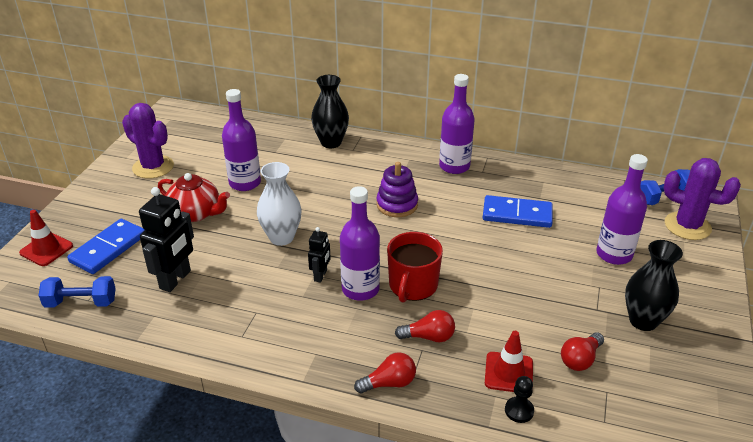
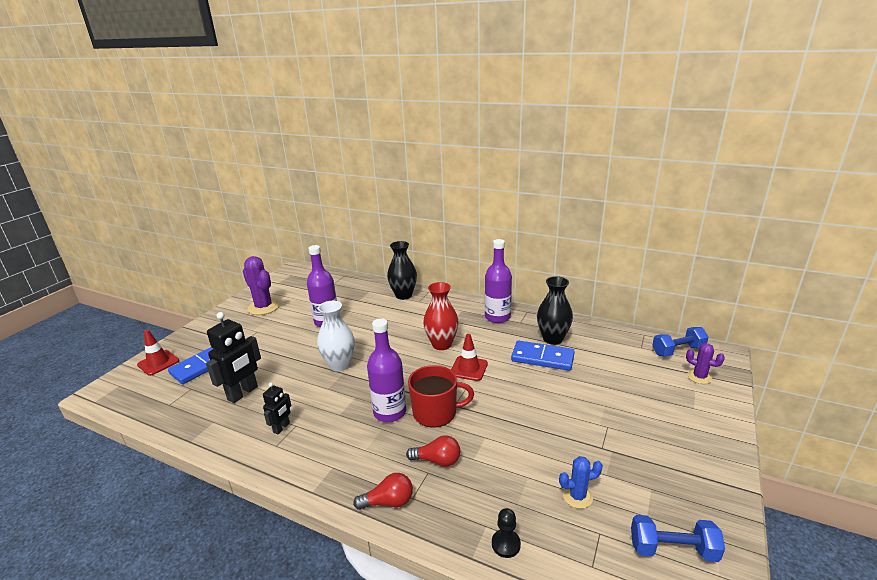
camera: 10 degrees right, 10 degrees down
(81, 303) = (163, 406): blue dumbbell -> blue dumbbell (672, 549)
(196, 213) = (281, 342): red teapot -> none
(320, 275) = (360, 398): black robot -> black robot (281, 428)
(397, 205) = (441, 344): purple stacking toy -> red vase
(412, 285) = (436, 412): red mug -> red mug turned 120 degrees counterclockwise
(508, 373) = (504, 503): red traffic cone -> red traffic cone (468, 368)
(580, 359) = (577, 496): red light bulb -> blue cactus
(614, 254) = (625, 398): purple bottle -> none
(643, 321) = (646, 463): black vase -> black vase (552, 339)
(687, 226) = (699, 377): purple cactus -> purple cactus, size x0.55

